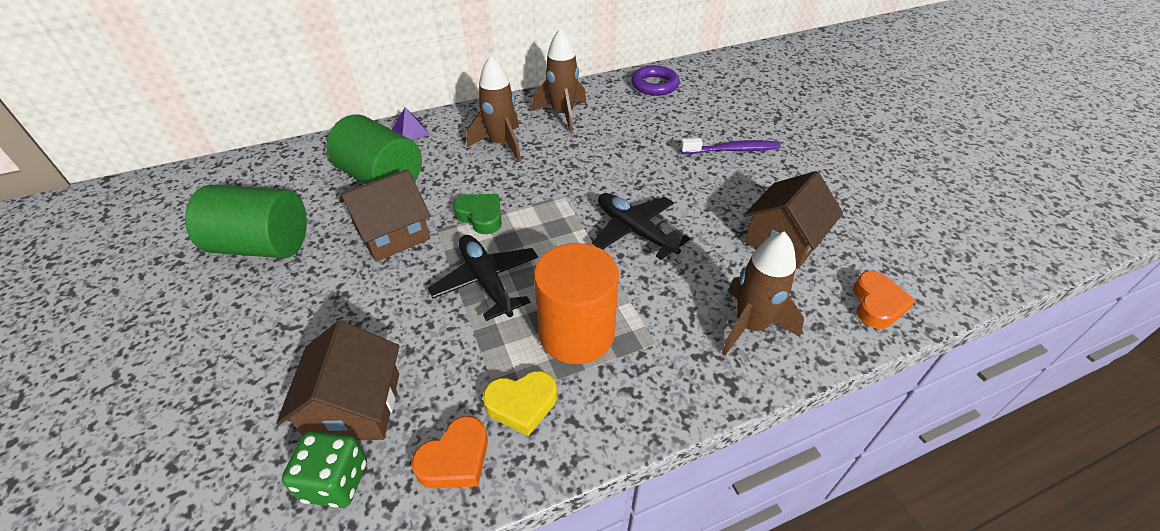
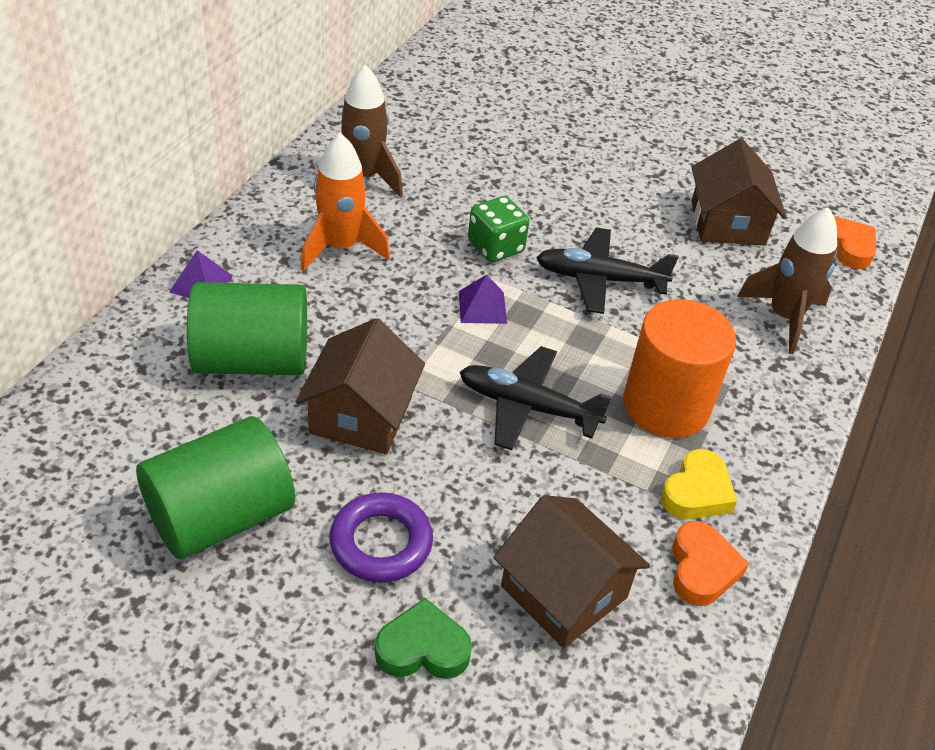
camera: 45 degrees left, 0 degrees up
(336, 481) = (633, 656): green dice -> green dice (495, 247)
(481, 216) = (431, 343): green heart -> green heart (422, 648)
(501, 144) = (340, 248): brown rocket -> orange rocket
(537, 211) = (482, 307): none -> purple pyramid
(654, 85) = (421, 95): purple ring -> purple ring (381, 543)
(732, 150) = (588, 146): purple toothbrush -> none

